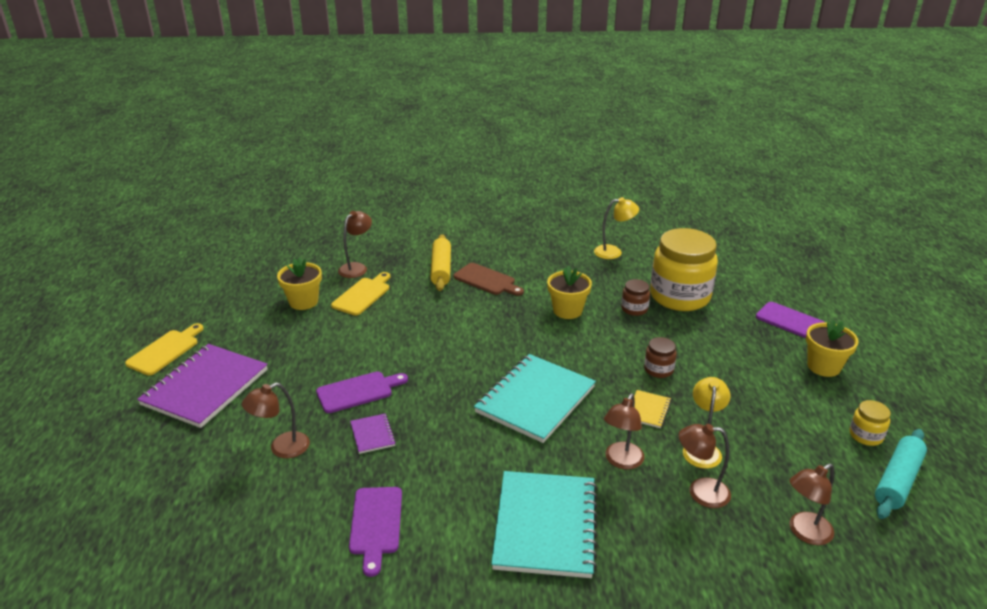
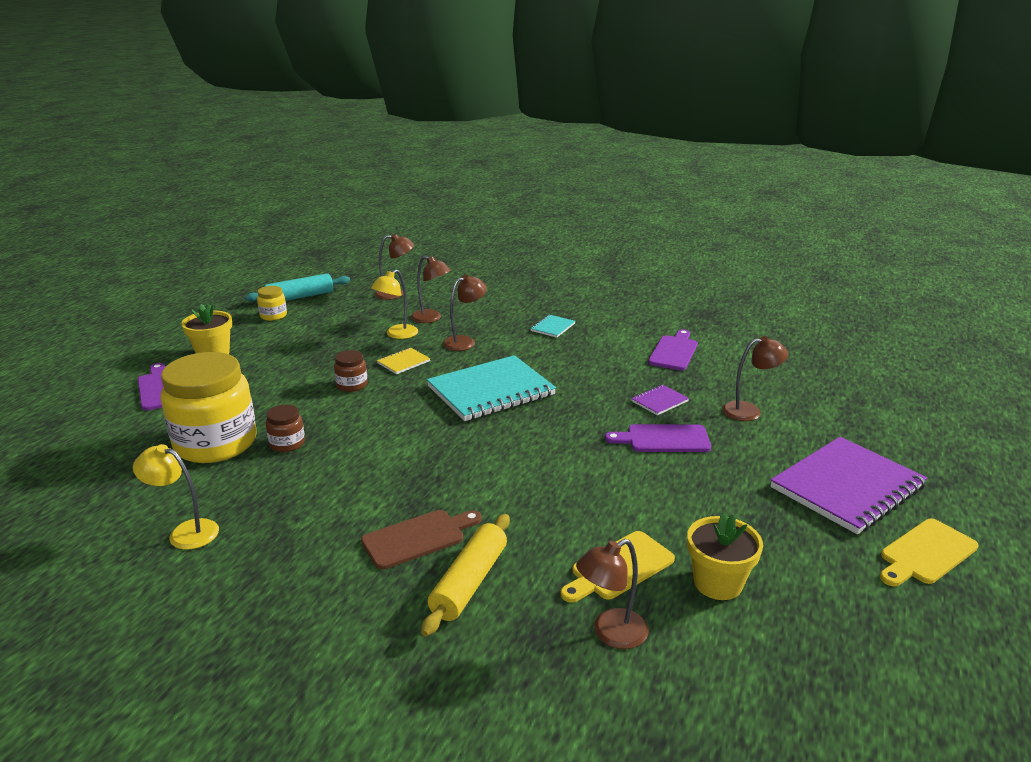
camera: 155 degrees left, 5 degrees down
(372, 435) = (659, 401): purple notebook -> purple notebook turned 45 degrees clockwise
(486, 280) = (418, 538): brown cutting board -> brown cutting board turned 90 degrees clockwise
(545, 525) = (552, 327): turquoise notebook -> turquoise notebook, size x0.43
(567, 310) = (363, 463): yellow flower pot -> none

